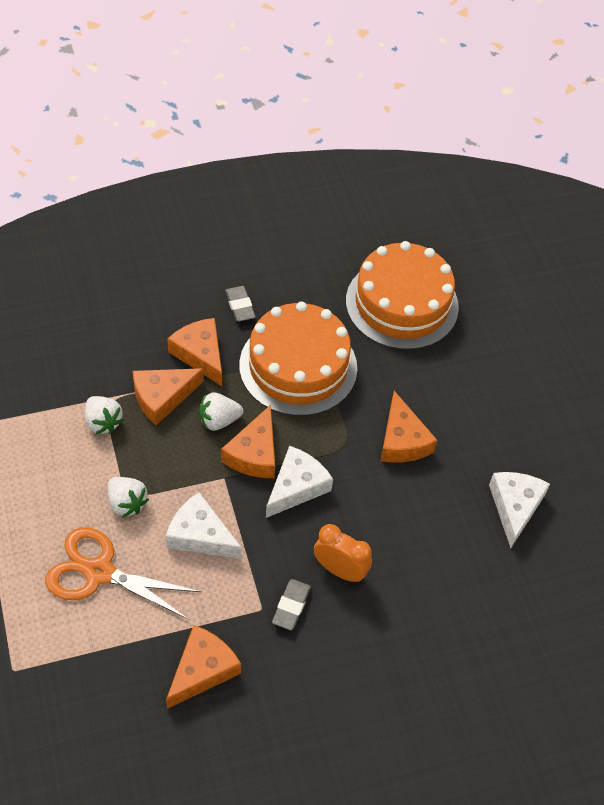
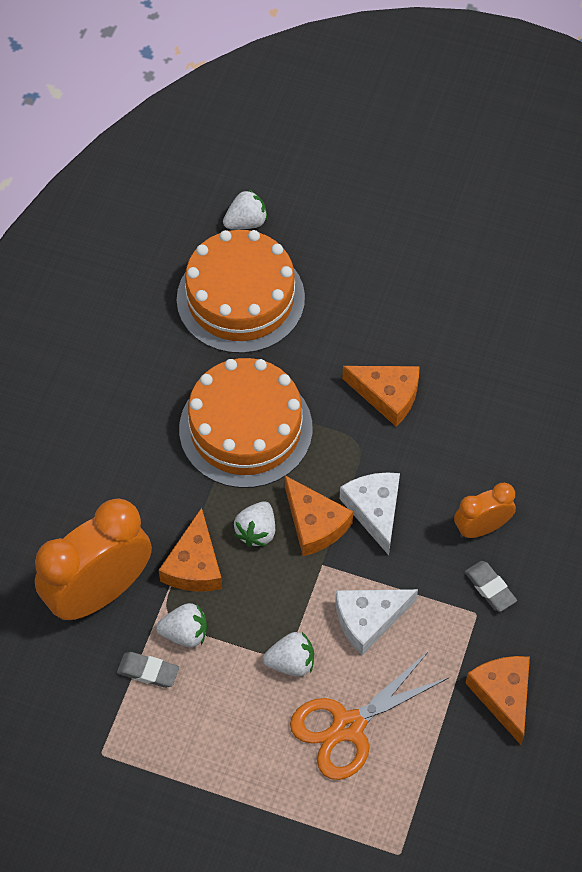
camera: 50 degrees left, 5 degrees up
(98, 353) = (99, 593): none -> orange clock
(200, 354) = (169, 503): orange cheese -> none
(240, 306) = (138, 435): grey eraser -> grey eraser (148, 671)
(467, 272) = (246, 222): none -> white strawberry
(514, 507) = (515, 354): white cheese -> none

